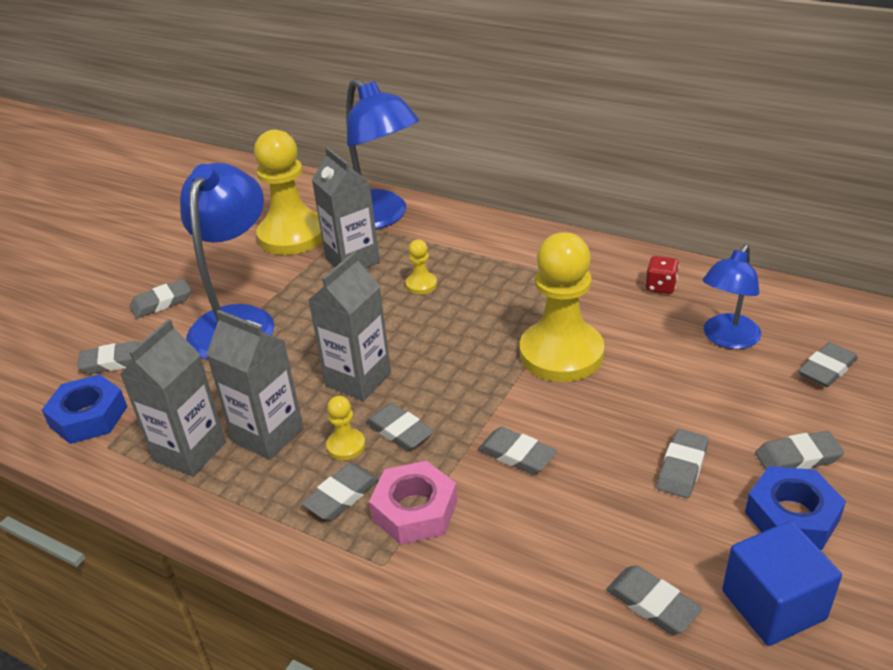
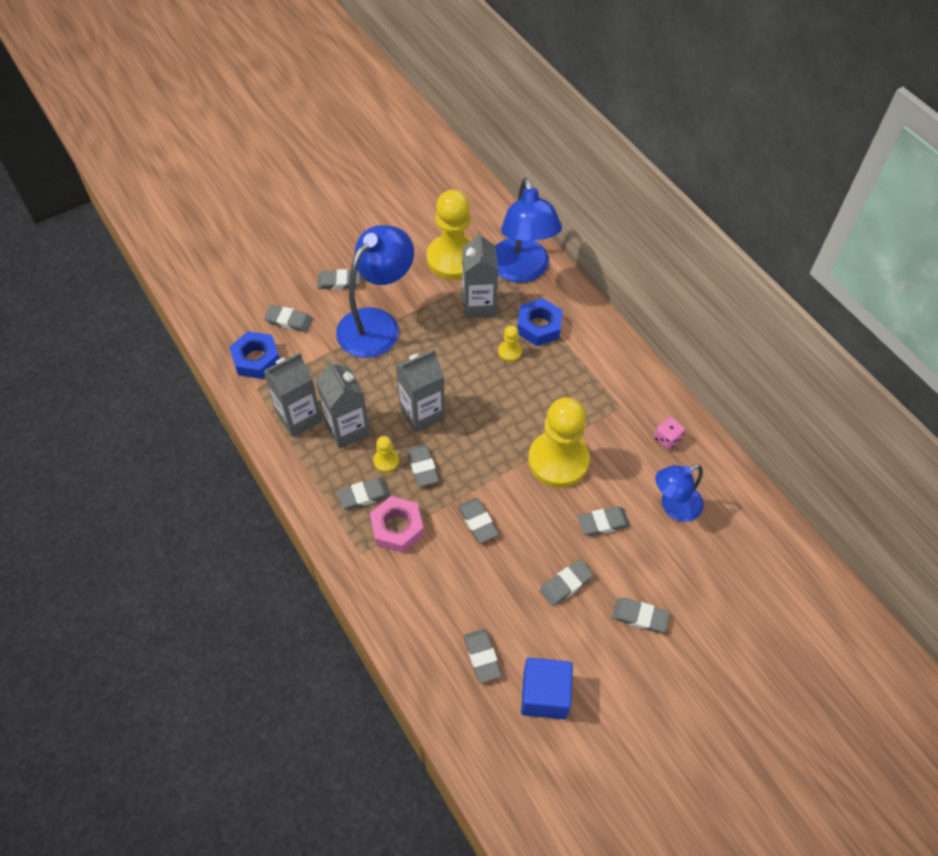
camera: 25 degrees right, 20 degrees up
(661, 286) = (667, 439): red dice -> pink dice
(792, 516) = (601, 651): blue nut -> blue nut (539, 326)
(826, 369) = (717, 566): grey eraser -> grey eraser (603, 523)

